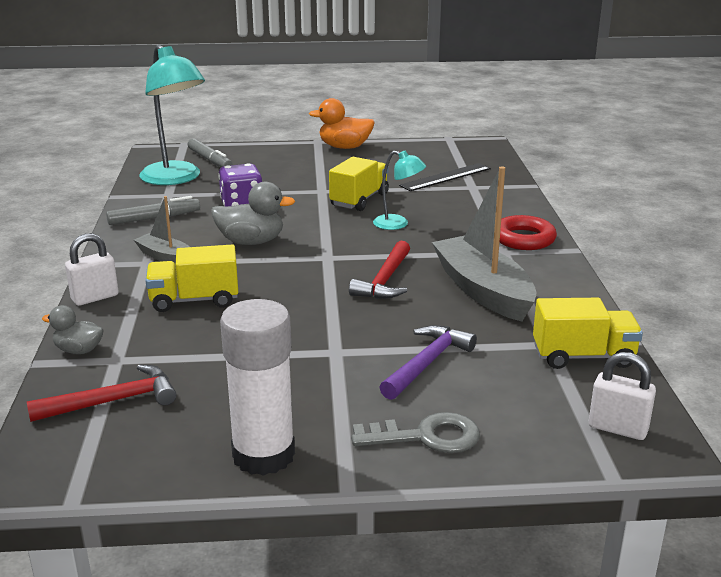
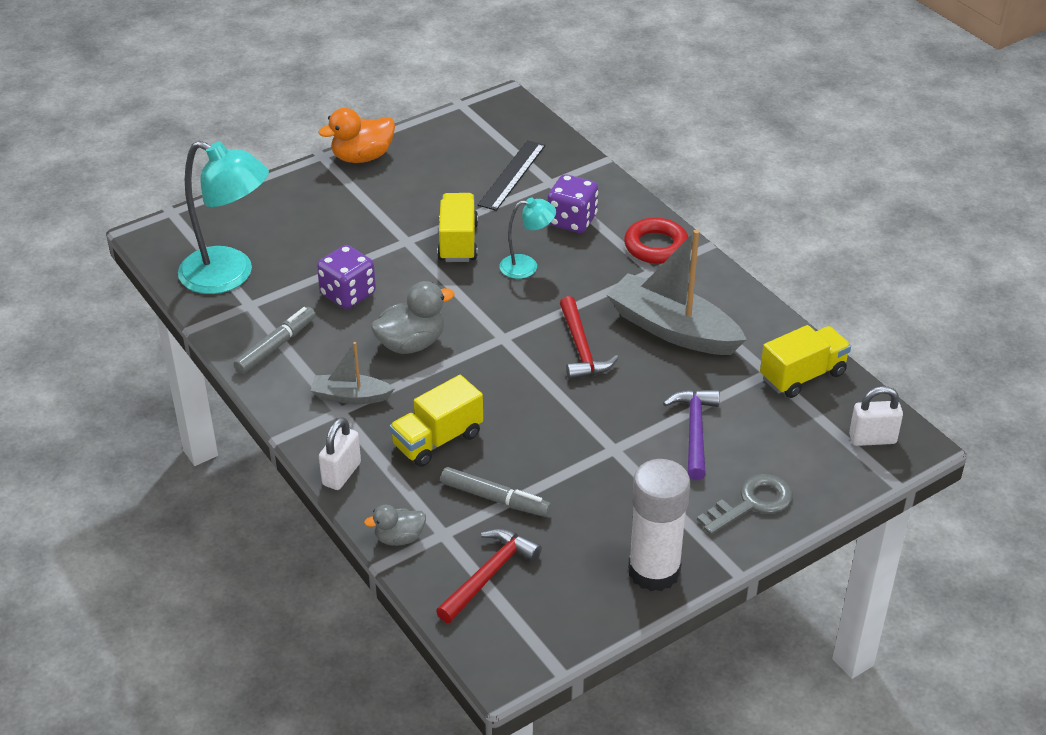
camera: 30 degrees left, 15 degrees up
(210, 160) = (233, 230): grey marker -> grey marker (495, 499)
(466, 209) = (572, 221): none -> purple dice

